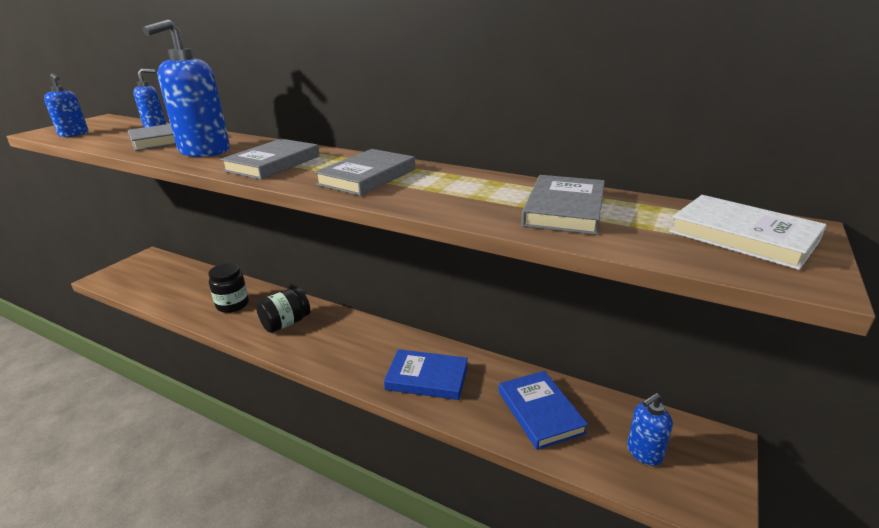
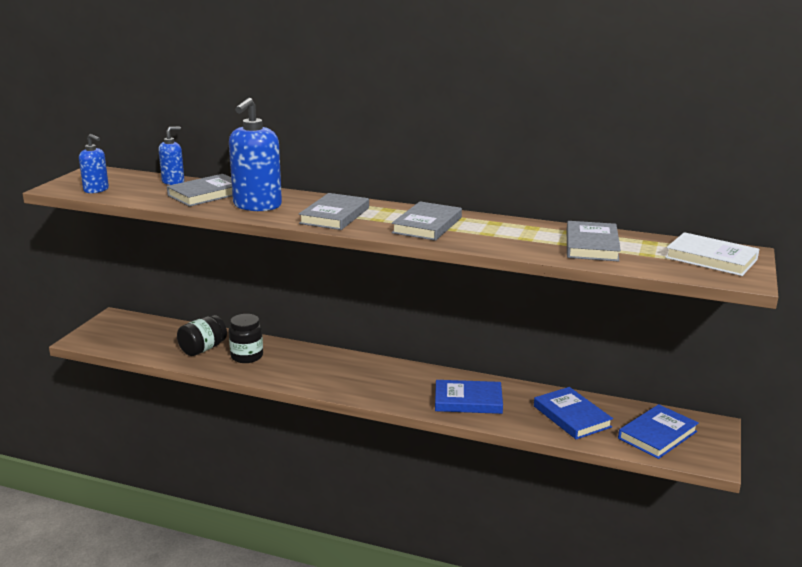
camera: 10 degrees left, 5 degrees down
(286, 323) = (312, 368): black jar -> black jar (203, 349)
(644, 452) = (657, 435): blue soap dispenser -> blue book

